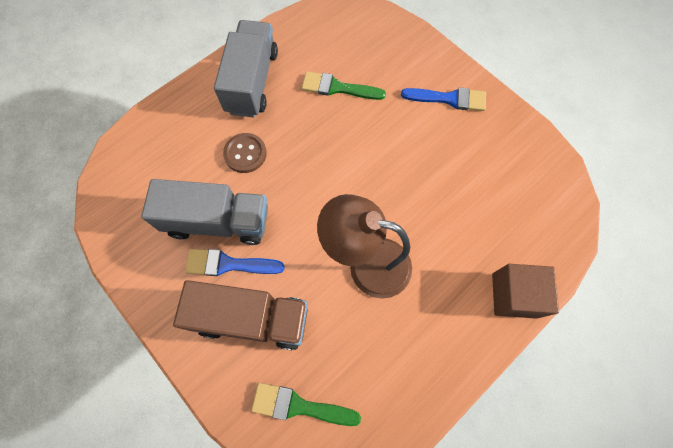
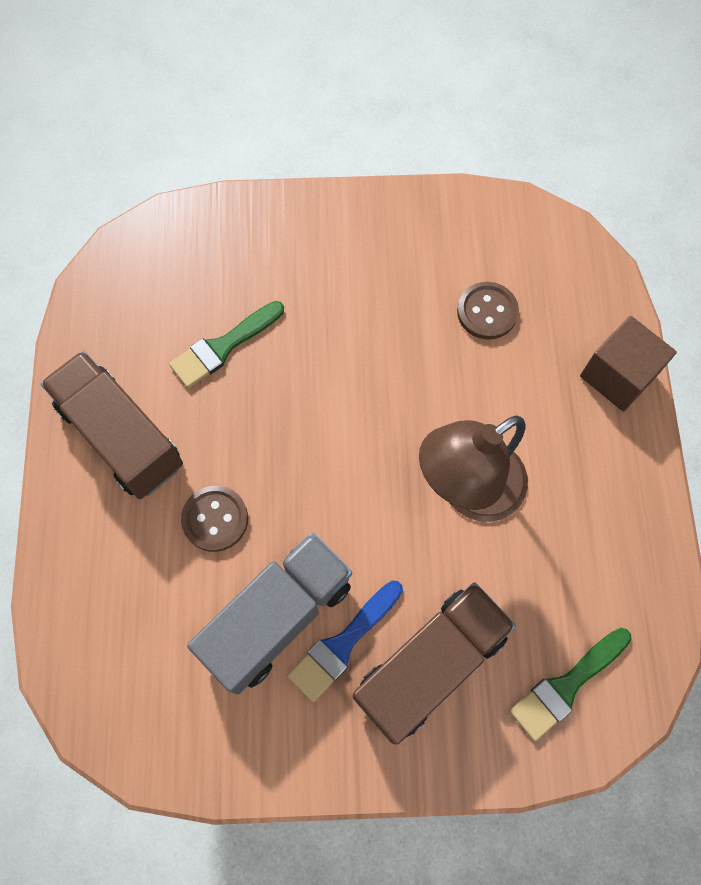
camera: 50 degrees left, 0 degrees up
(252, 82) = (121, 436): grey truck -> brown truck
(449, 99) = (348, 244): blue brush -> none
(480, 194) = (487, 312): none -> brown button

